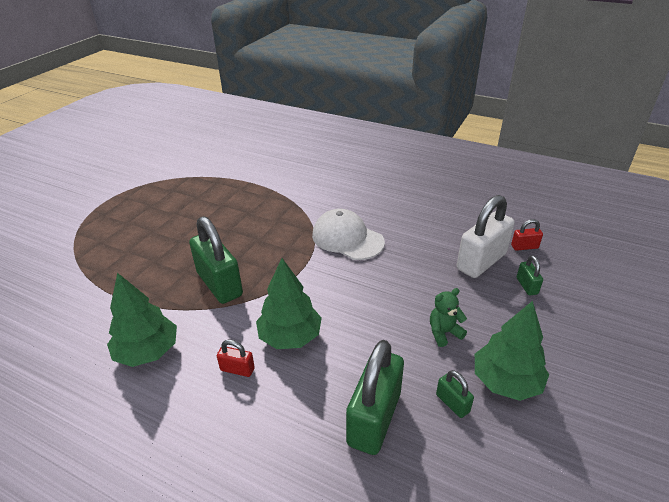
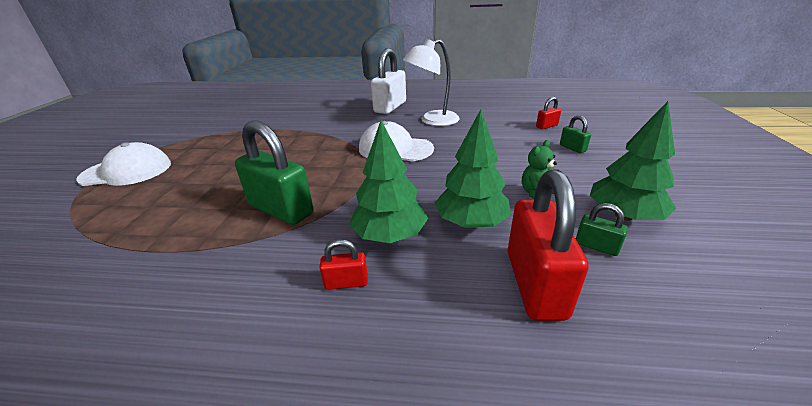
camera: 20 degrees left, 5 degrees down
(119, 207) = (127, 171): none -> white cap
(148, 352) = (214, 297): green tree -> green tree (471, 222)
(374, 418) = (535, 283): green padlock -> red padlock
(406, 208) = (432, 121): none -> white lamp
(481, 261) = (523, 141): white padlock -> white padlock (390, 107)

